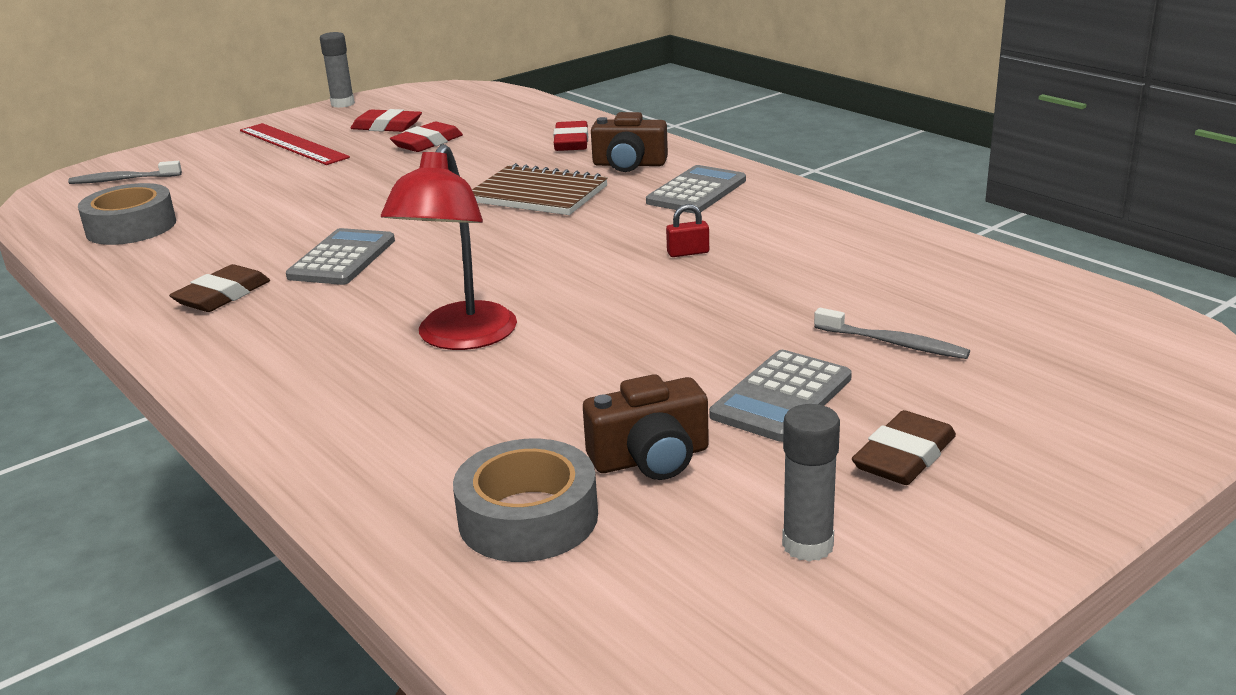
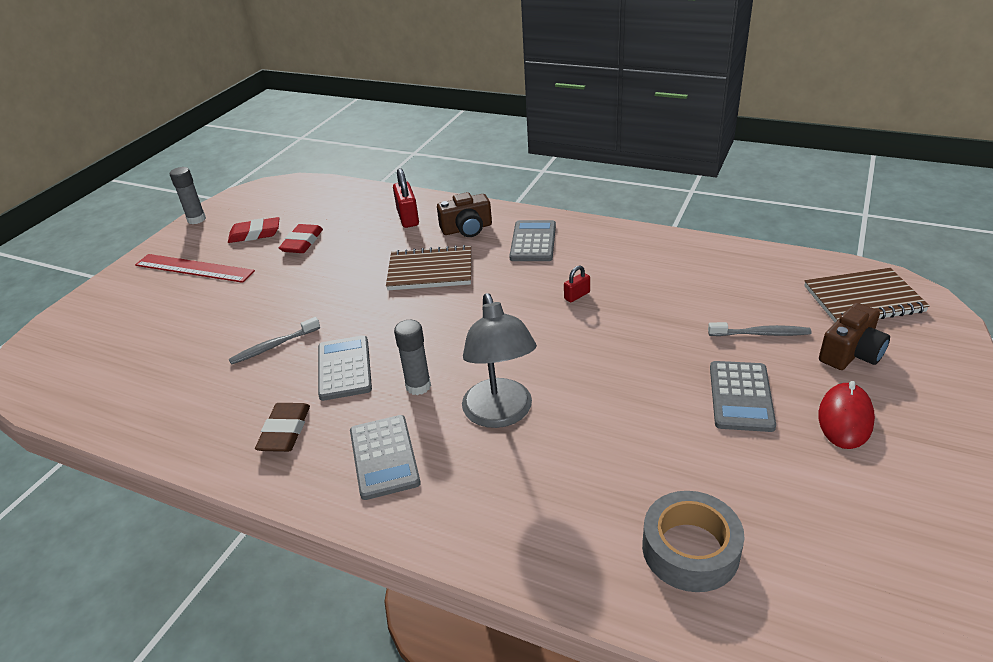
camera: 25 degrees left, 10 degrees up
(123, 180) = (79, 340): grey toothbrush -> grey toothbrush (273, 346)
(131, 227) = (137, 386): grey tape -> none
(293, 342) = (384, 457): none -> grey calculator
(460, 338) = (500, 414): red lamp -> grey lamp
(571, 142) = (408, 218): red eraser -> red padlock
(651, 458) = (715, 472): brown camera -> brown camera (851, 353)
(807, 545) = (859, 505): grey glue stick -> grey glue stick (418, 386)
(904, 456) = (845, 418): brown eraser -> red mouse
(1103, 342) = (863, 299): none -> brown notebook

